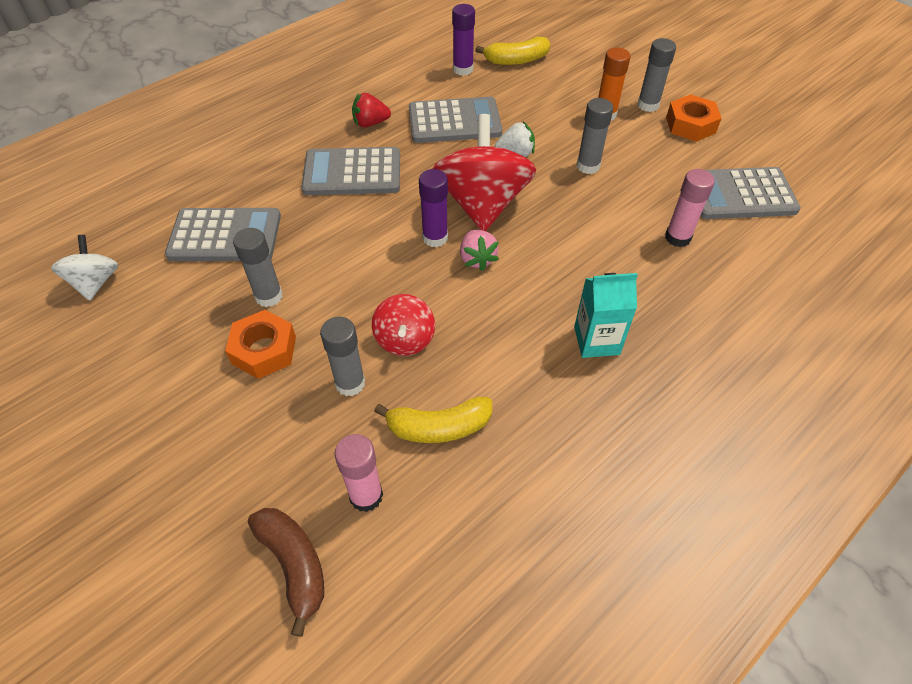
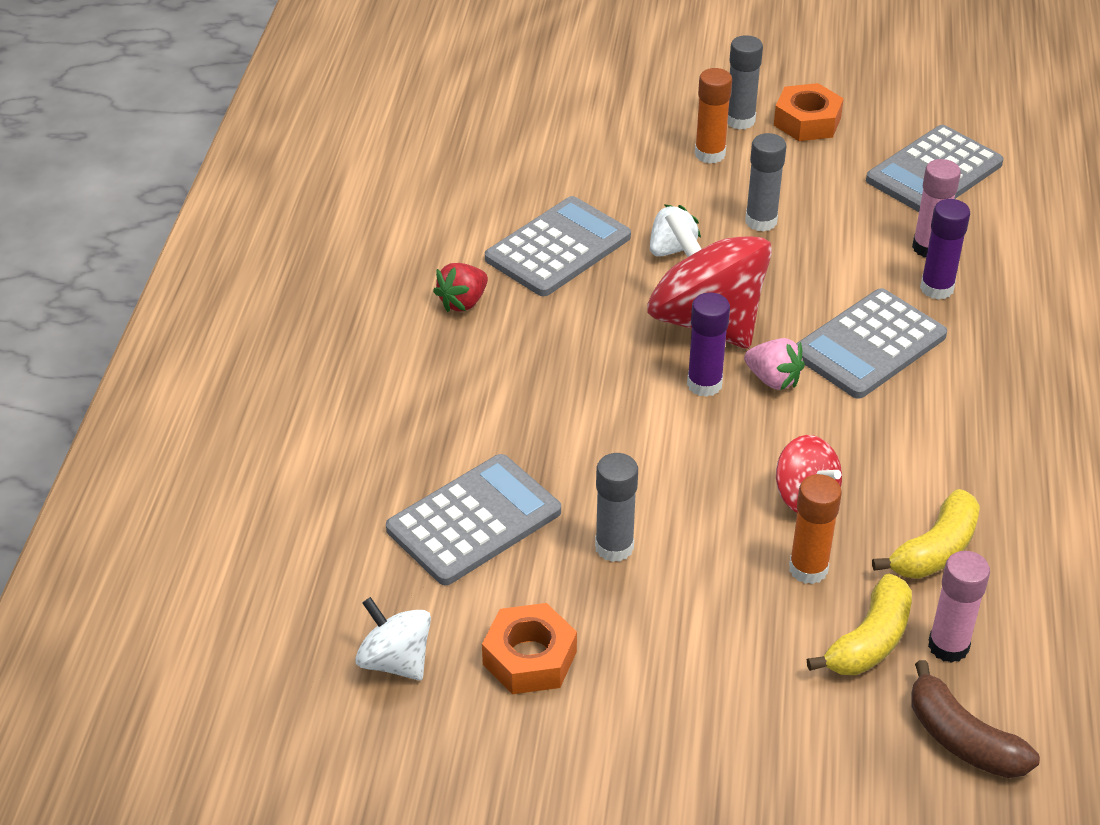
camera: 40 degrees left, 10 degrees down
(264, 350) = (684, 598): orange nut -> orange nut (529, 658)
(294, 565) = (962, 739): brown banana -> brown banana turned 150 degrees counterclockwise
(350, 383) = (808, 569): grey glue stick -> orange glue stick
(352, 173) = (521, 369): grey calculator -> grey calculator (869, 345)
(463, 69) = (485, 181): purple glue stick -> purple glue stick (936, 288)
(516, 60) = (533, 138): yellow banana -> yellow banana (869, 641)
(596, 340) = (972, 387): turquoise carton -> none

